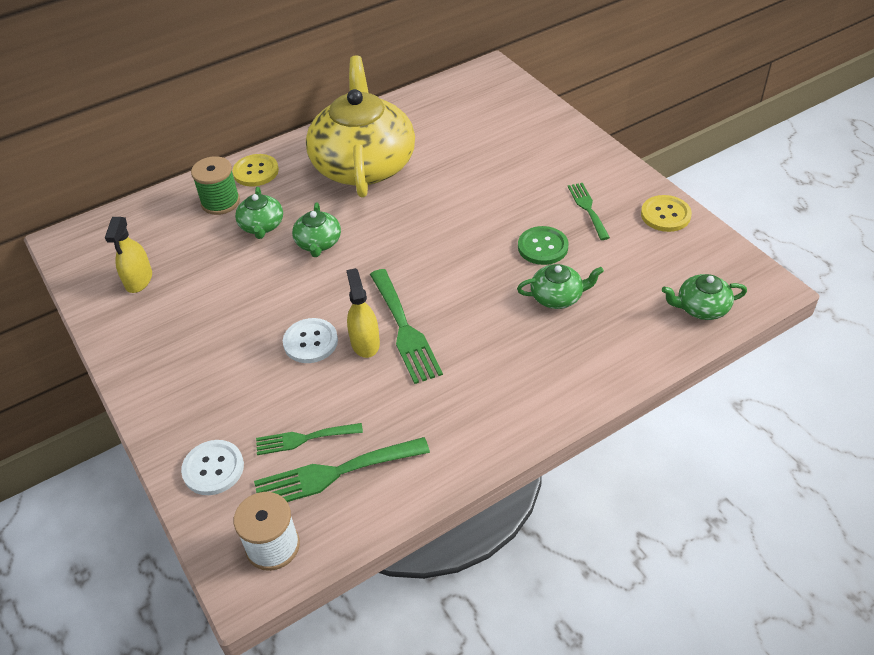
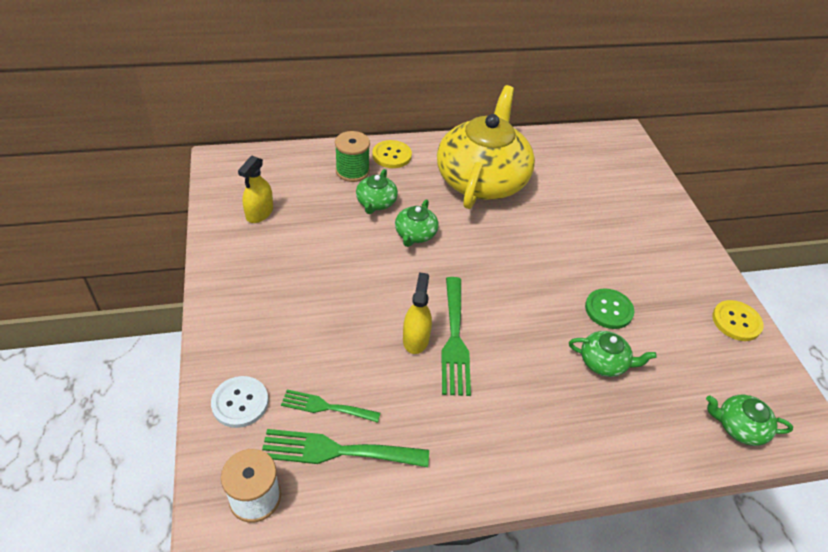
camera: 15 degrees right, 0 degrees up
(310, 342) = (370, 320): white button -> none
(587, 208) = (664, 288): green fork -> none

